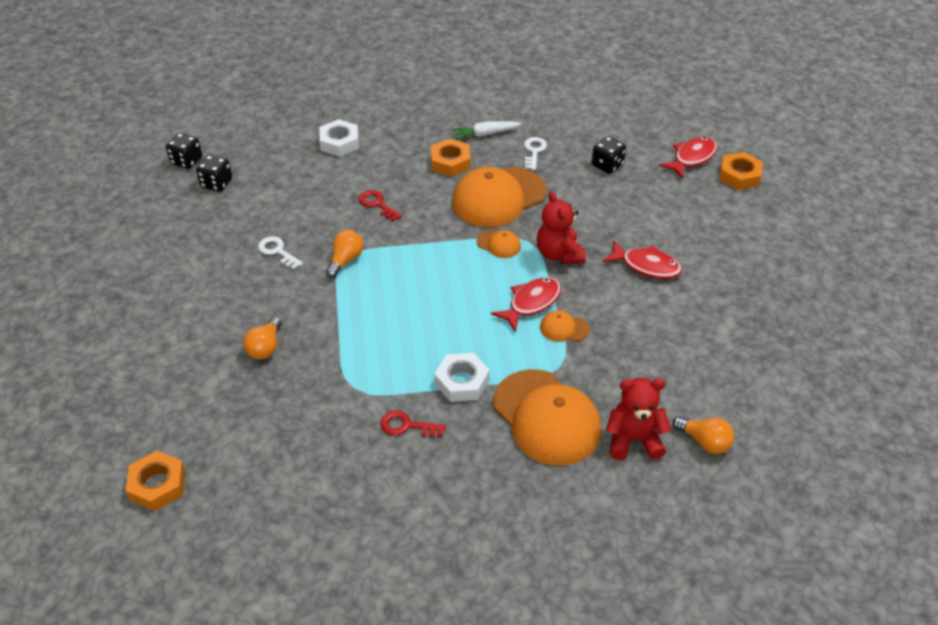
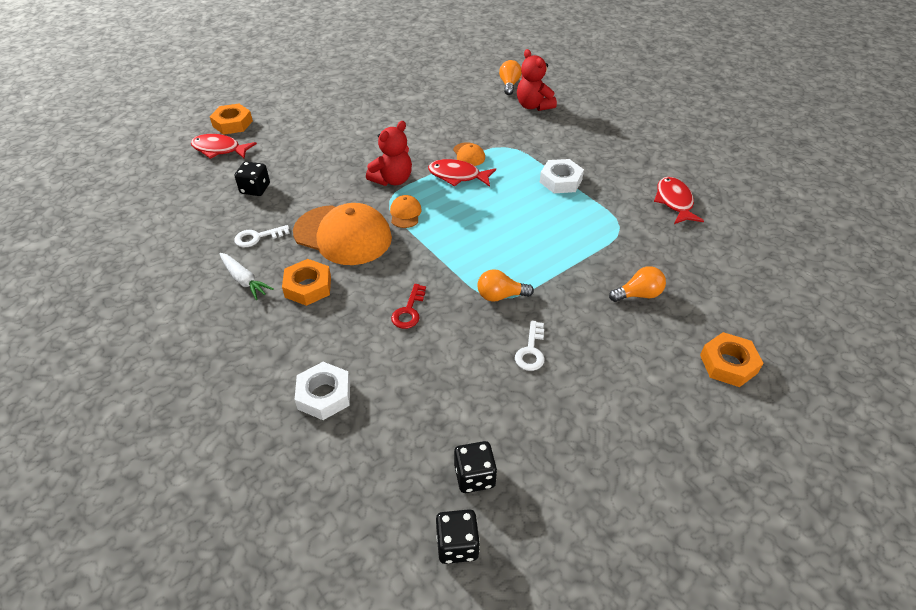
camera: 120 degrees left, 0 degrees up
(157, 485) = (804, 283): orange nut -> orange nut (728, 364)
(407, 426) = (621, 190): red key -> none
(546, 417) = (551, 139): orange cap -> none
(646, 266) = (374, 138): red fish -> red fish (674, 202)

